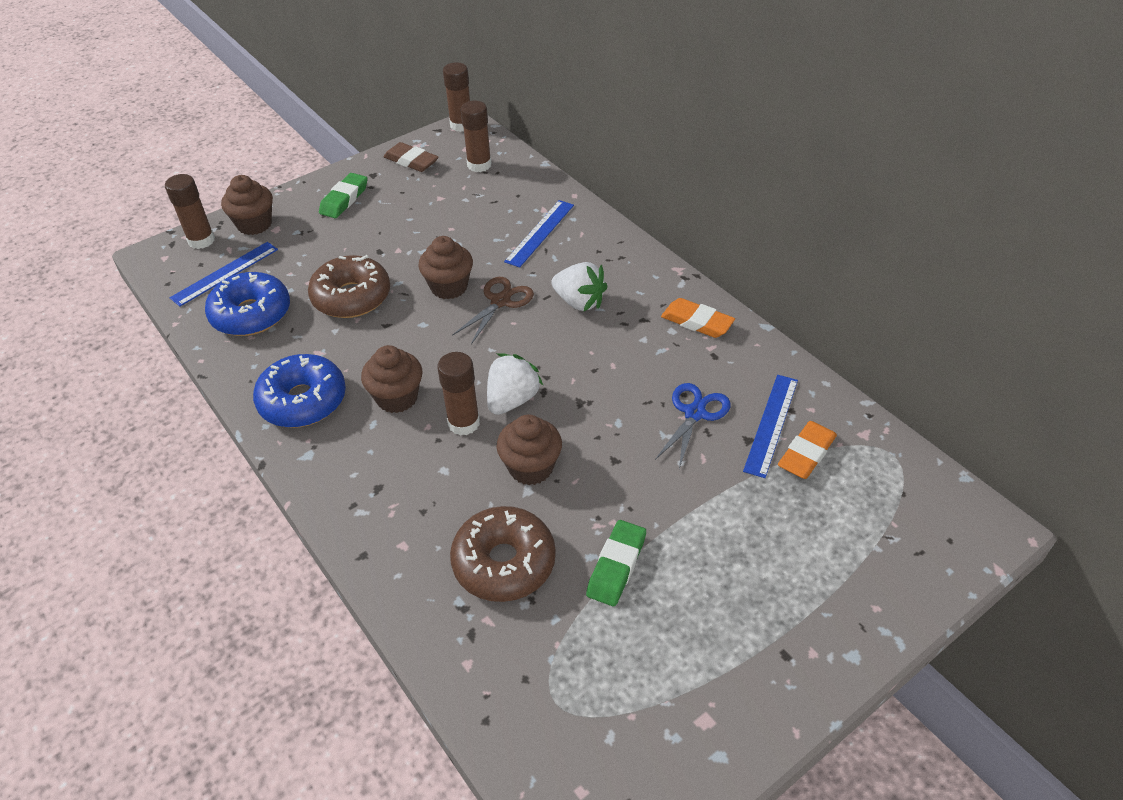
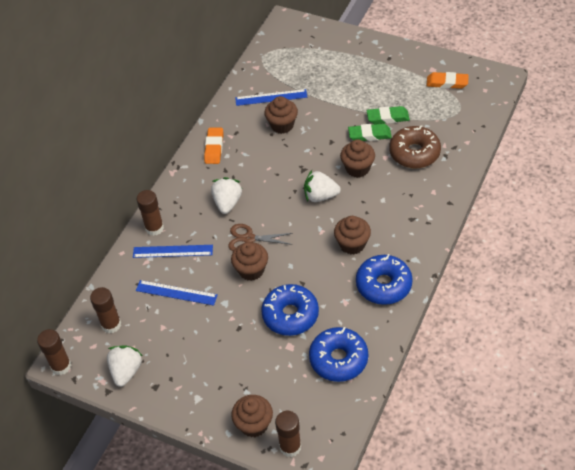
camera: 115 degrees left, 5 degrees up
(225, 273) = (313, 404): blue ruler -> blue ruler (176, 293)
(344, 199) = (195, 385): green eraser -> green eraser (369, 135)
(351, 297) = (290, 315): brown donut -> blue donut
(411, 161) = (126, 371): brown eraser -> white strawberry
(464, 423) = (349, 207): brown glue stick -> brown glue stick (154, 228)
(694, 413) = (282, 125): blue scissors -> brown cupcake
(806, 453) = (281, 81): orange eraser -> orange eraser (447, 83)

